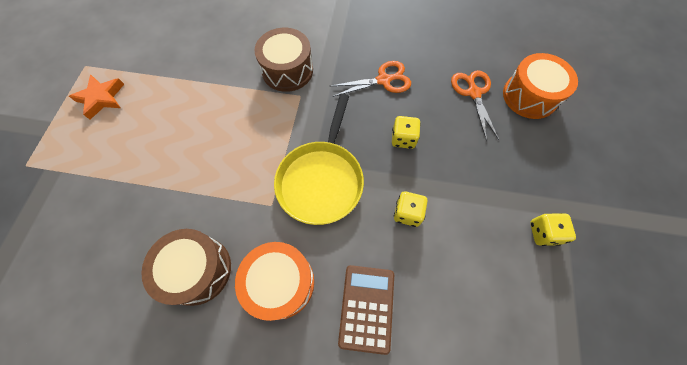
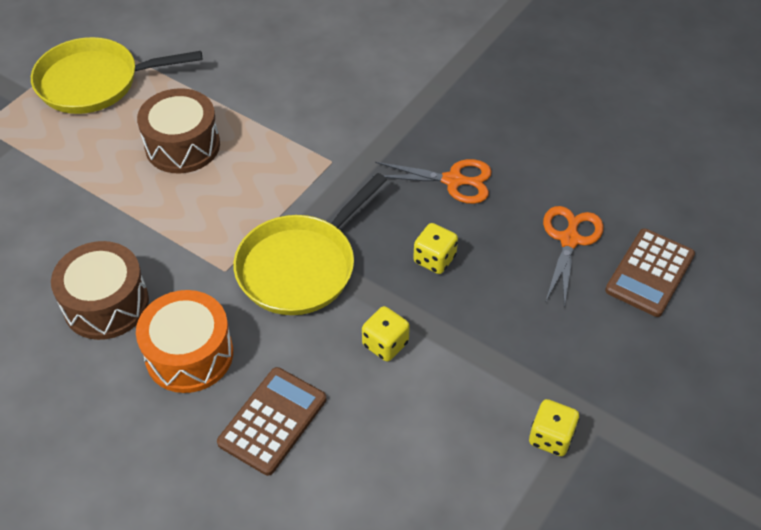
camera: 25 degrees right, 15 degrees down
(101, 98) = (95, 82): orange star -> yellow pan
(287, 70) = (333, 126): brown drum -> brown drum (182, 146)
(529, 96) = (649, 273): orange drum -> brown calculator

